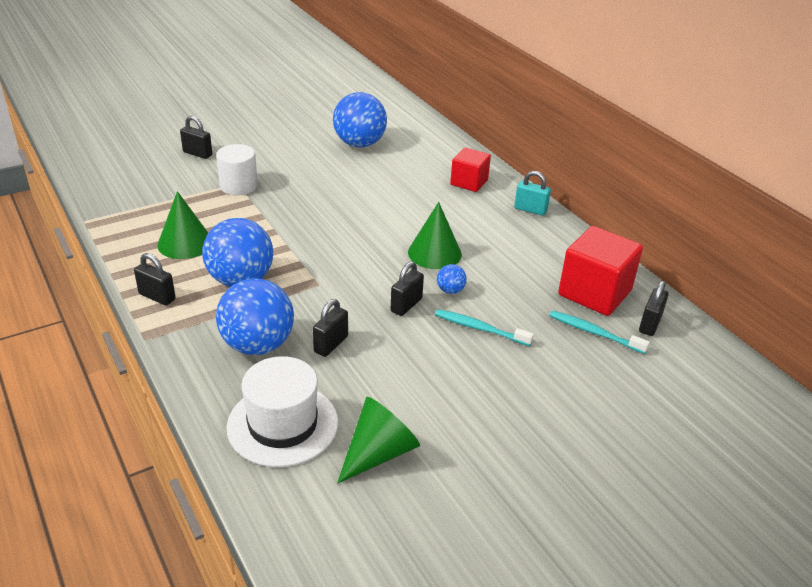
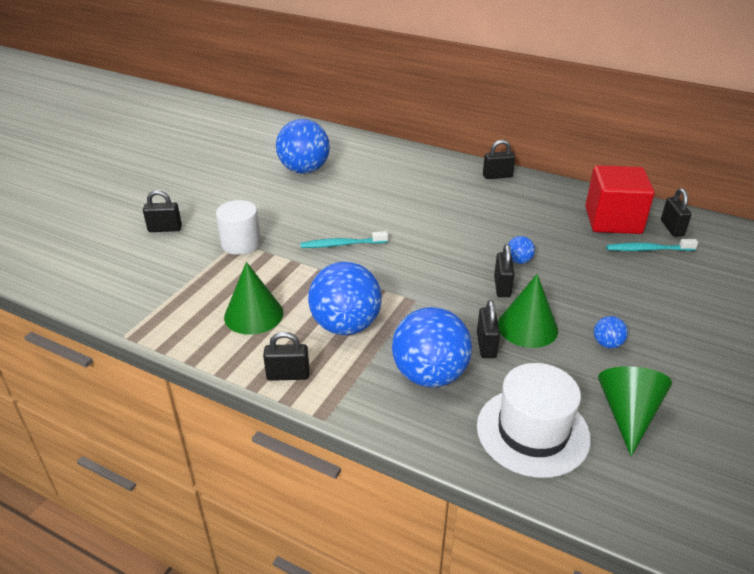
camera: 30 degrees left, 0 degrees up
(434, 253) = (471, 236): green cone -> green cone (527, 327)
(438, 392) = (607, 344): none -> blue ball
(469, 182) = (428, 171): red cube -> none
(480, 328) = (574, 281): turquoise toothbrush -> turquoise toothbrush (342, 244)
(530, 210) = (497, 176): turquoise padlock -> black padlock

